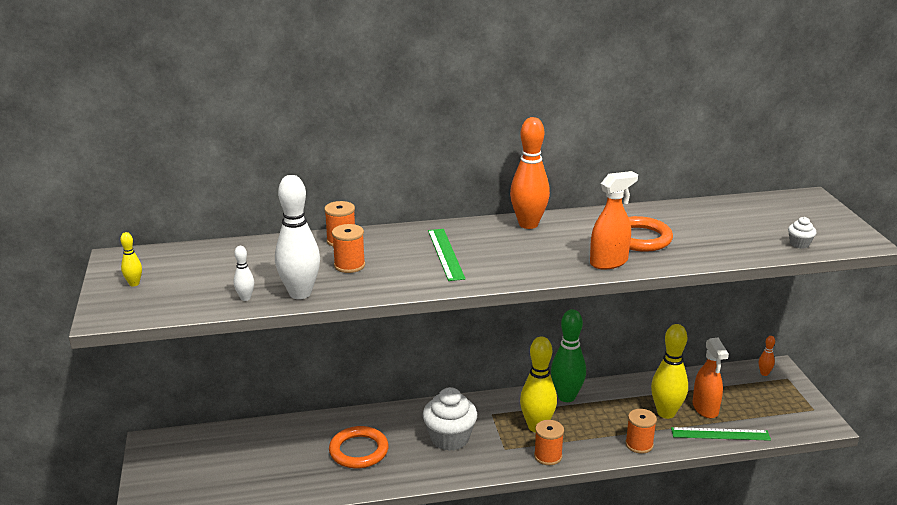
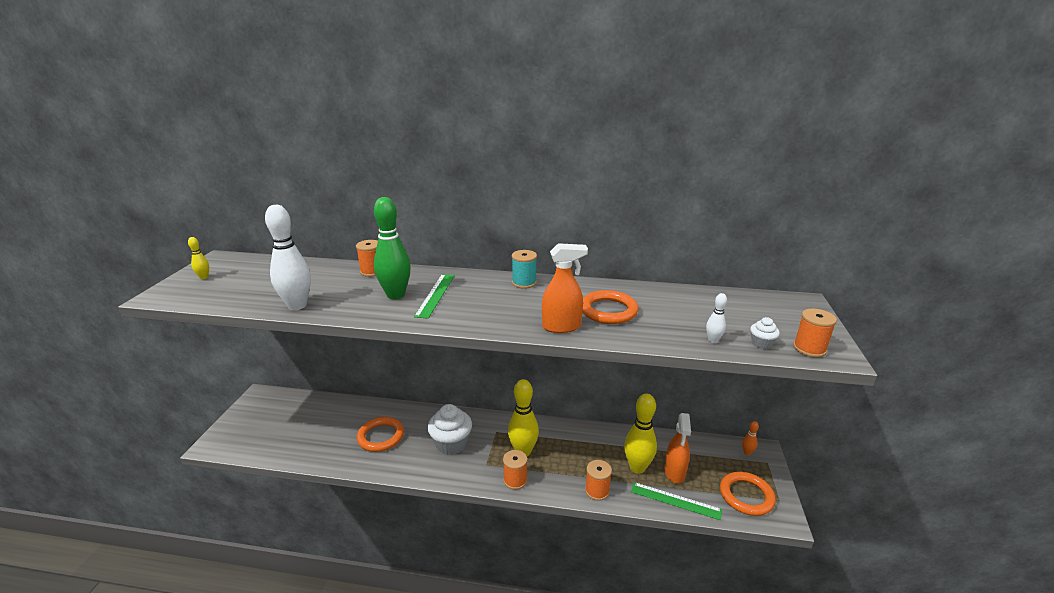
camera: 20 degrees right, 0 degrees up
(245, 298) = (257, 301): white bowling pin -> white bowling pin (713, 340)
(349, 265) = (356, 291): orange spool -> orange spool (809, 349)
(528, 224) = (524, 283): orange bowling pin -> turquoise spool
(566, 397) = (562, 432): green bowling pin -> green bowling pin (395, 295)
(783, 413) = (746, 496): none -> orange ring

